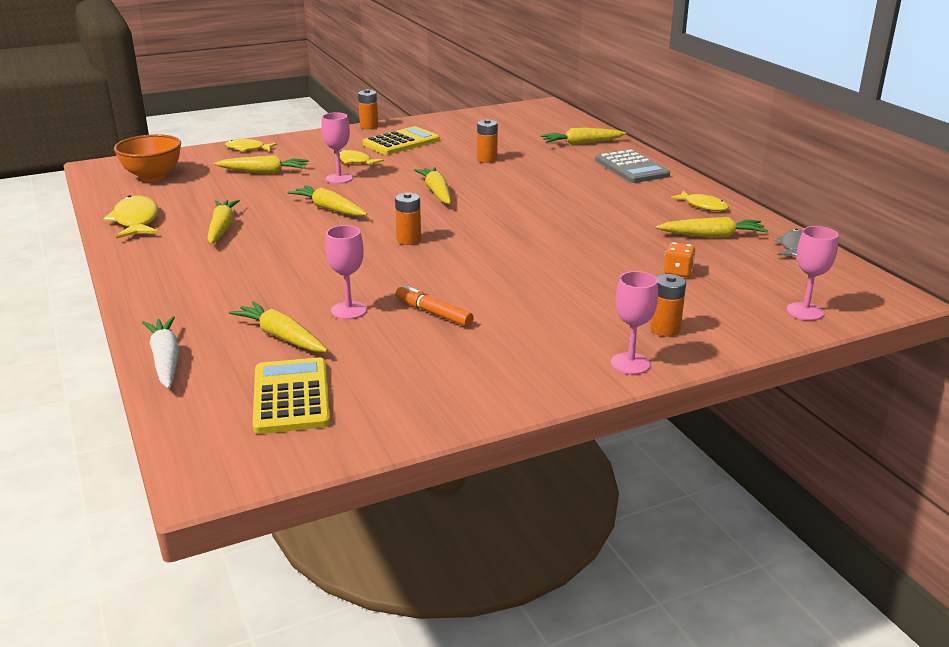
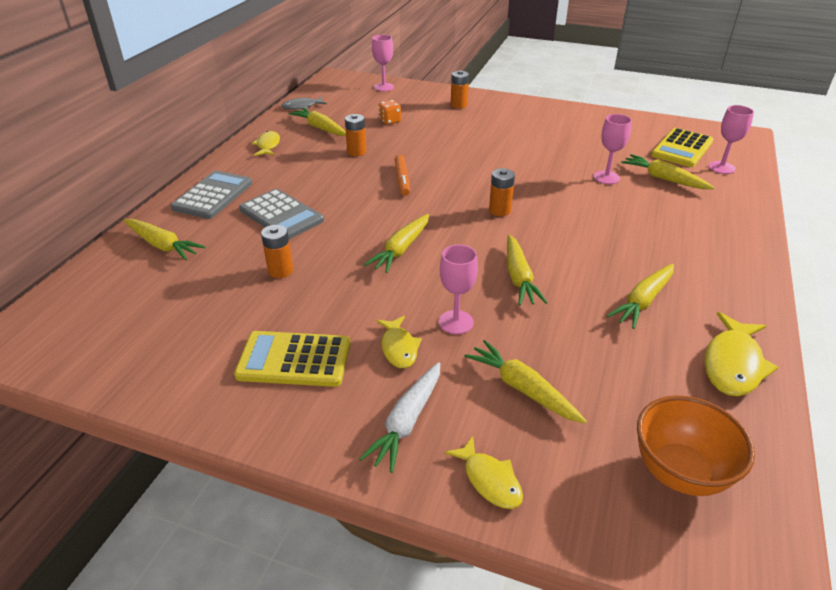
camera: 135 degrees left, 10 degrees up
(166, 360) = (747, 193): white carrot -> white carrot (407, 421)
(281, 337) = (664, 179): yellow carrot -> yellow carrot turned 135 degrees clockwise
(369, 126) = (260, 437): orange battery -> orange battery (356, 152)
(433, 313) = (558, 156): orange marker -> orange marker (402, 180)
(558, 177) = (281, 215): none -> grey calculator
(630, 363) = (502, 101): pink goblet -> pink goblet (721, 167)

